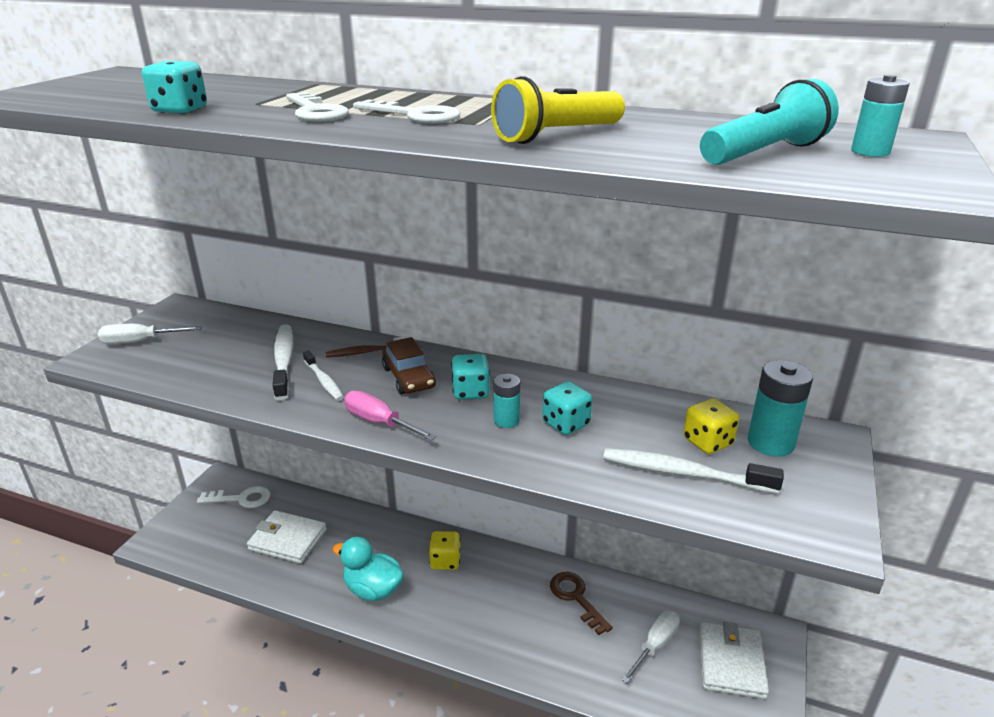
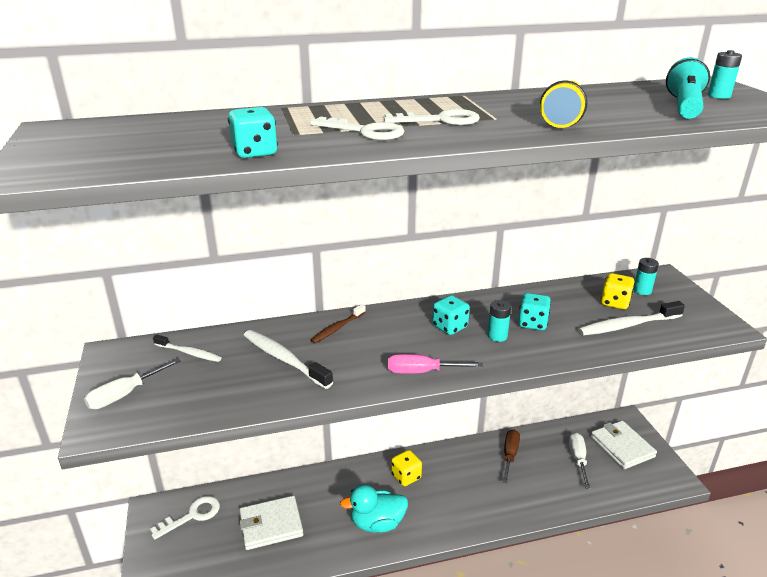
camera: 35 degrees left, 0 degrees up
(324, 381) = (339, 361): white toothbrush -> white toothbrush (189, 353)
(409, 378) = (395, 334): brown car -> none
(576, 598) = (509, 455): brown key -> brown screwdriver
(770, 443) = (642, 290): turquoise battery -> turquoise battery, size x0.60

